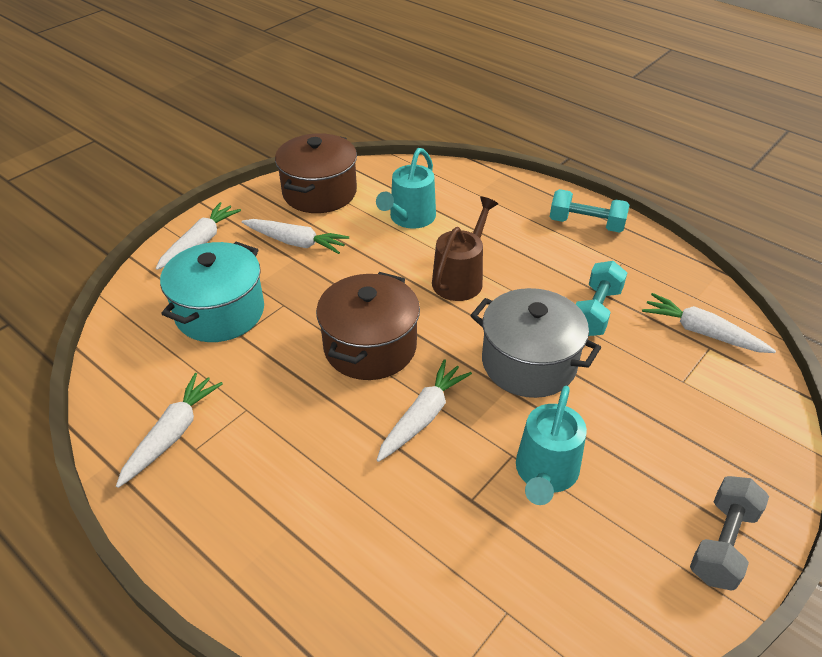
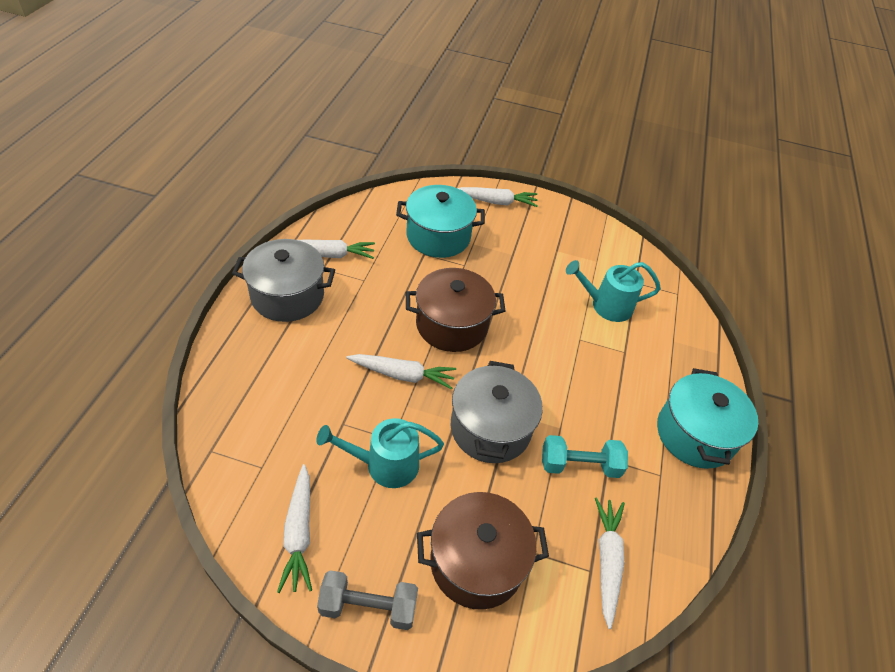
camera: 60 degrees right, 5 degrees up
(221, 506) = (287, 296): none -> grey pot
(296, 242) = (530, 249): white carrot -> white carrot (299, 533)
(319, 192) = (595, 243): brown pot -> brown pot (476, 562)
(460, 278) = (558, 358): brown watering can -> none
(586, 224) = (695, 434): turquoise dumbbell -> turquoise pot

